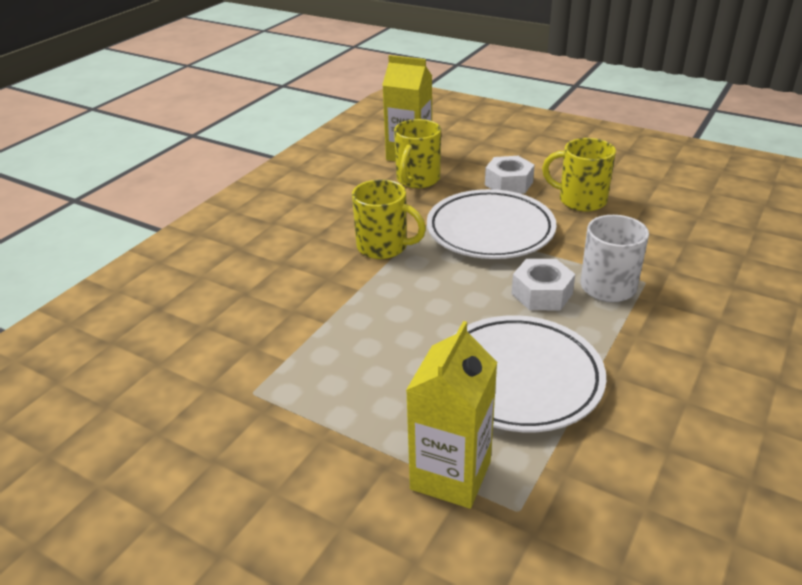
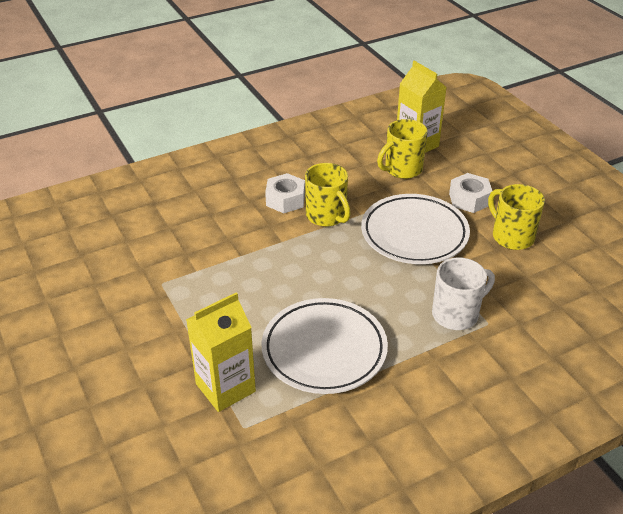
camera: 30 degrees right, 5 degrees up
(541, 294) = (401, 298): white nut -> white nut (285, 200)

